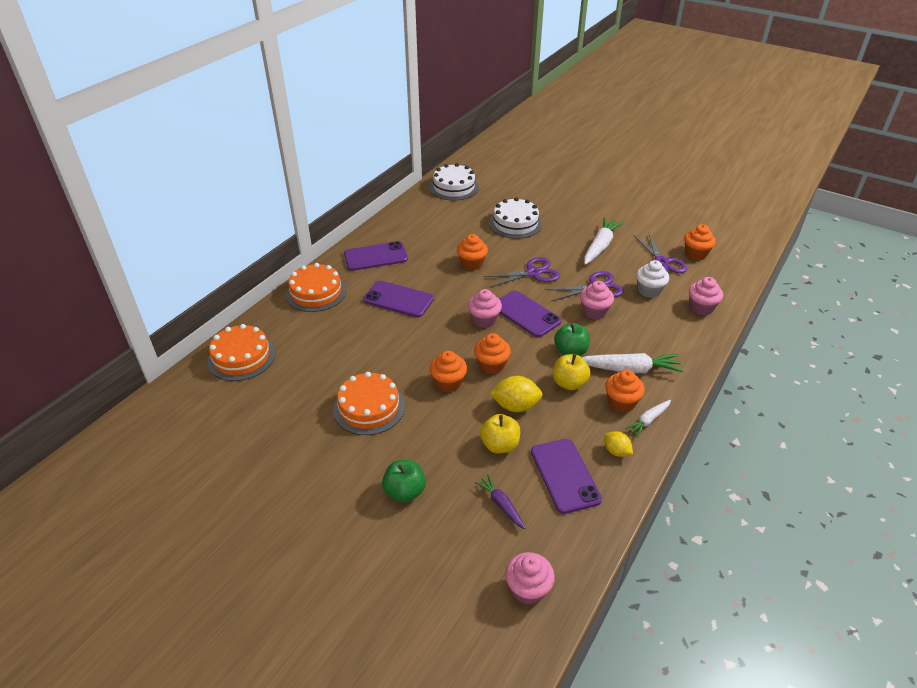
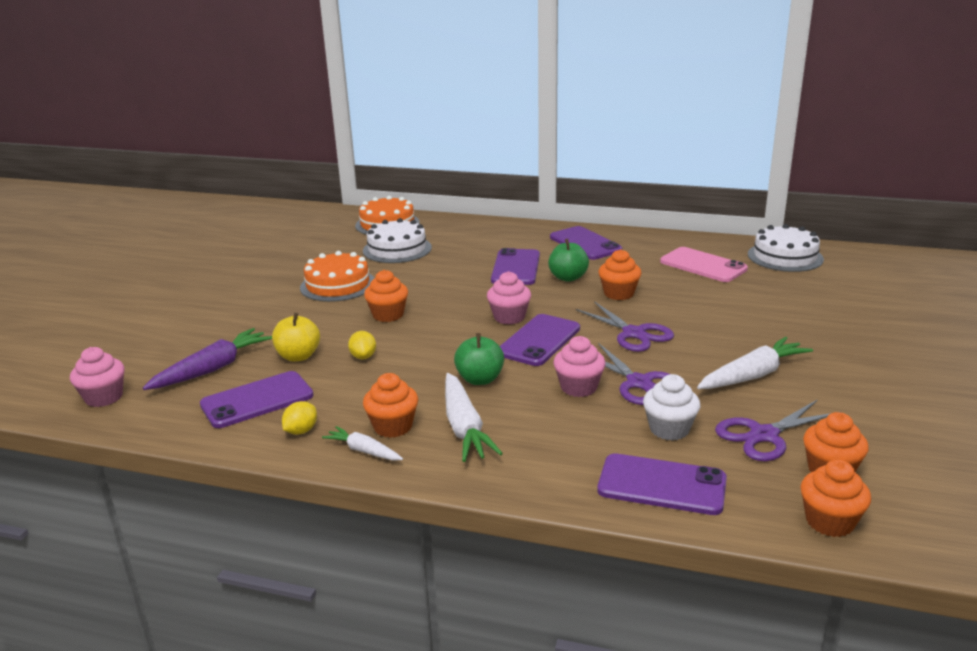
camera: 75 degrees right, 15 degrees down
(316, 292) = (500, 231): orange cake -> none
(404, 492) = (228, 320): green apple -> green apple (568, 277)
(447, 219) = (703, 265): none -> pink phone
(491, 365) = (428, 333): orange cupcake -> orange cupcake (829, 522)
(501, 505) = (212, 369): purple carrot -> purple carrot, size x1.74
(515, 223) = (743, 306): white cake -> white cake (397, 249)
(515, 406) = (363, 357): yellow lemon -> yellow lemon, size x0.62
(569, 383) = (416, 385): yellow apple -> none
(600, 246) = (753, 375): white carrot -> white carrot turned 45 degrees counterclockwise
(701, 307) = (662, 485): pink cupcake -> purple phone

